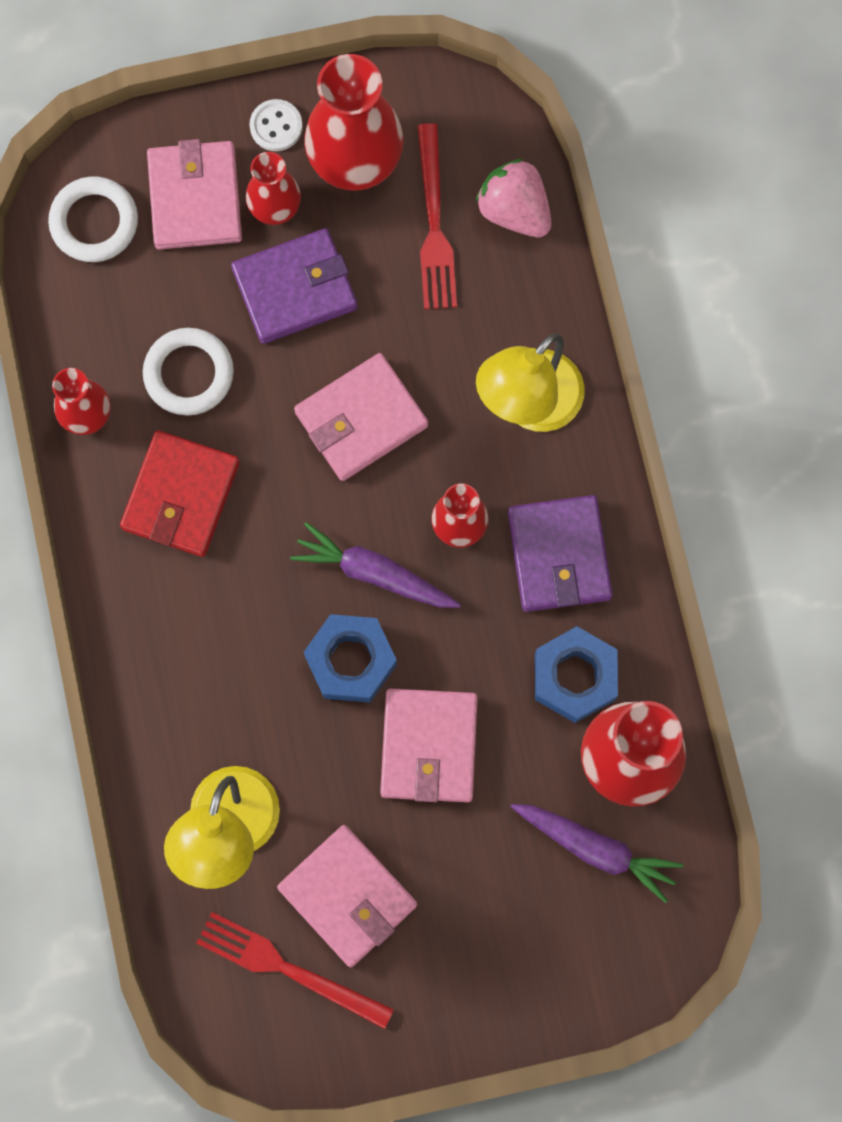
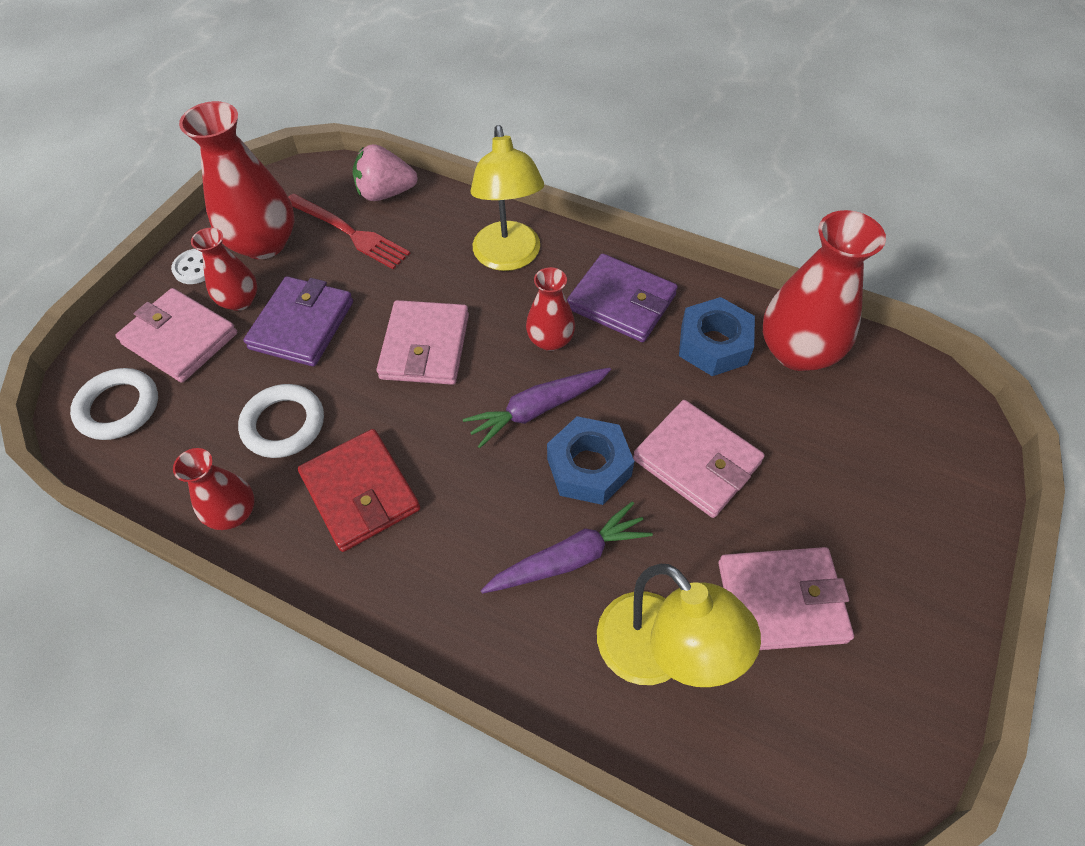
camera: 50 degrees left, 20 degrees down
(288, 969) = (818, 697): red fork -> none
(596, 849) = (853, 409): purple carrot -> purple carrot (569, 558)

